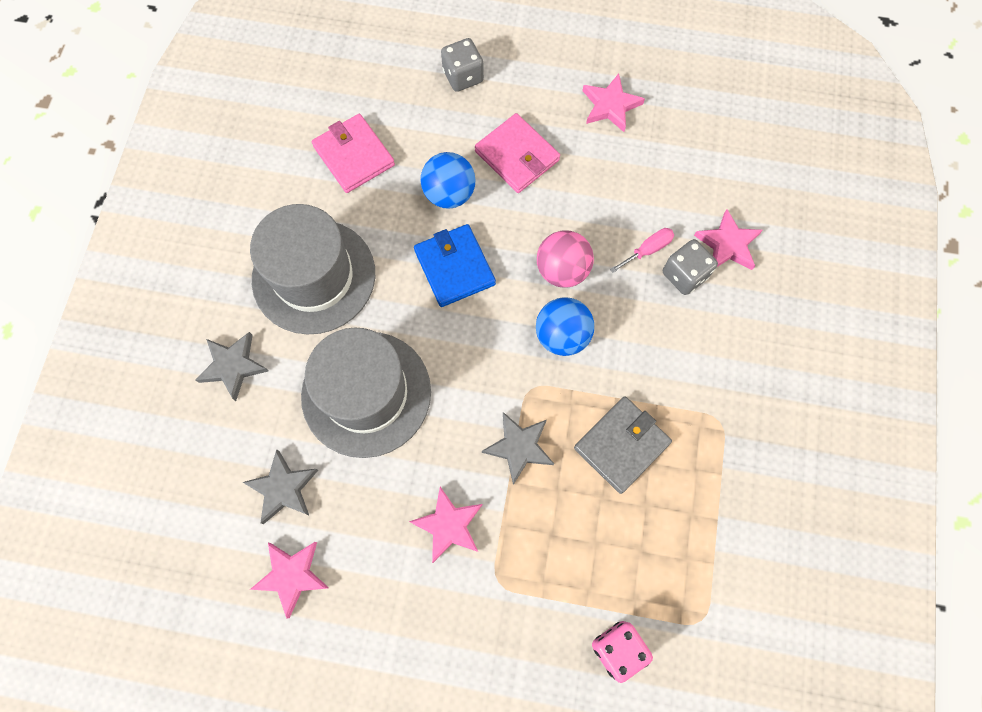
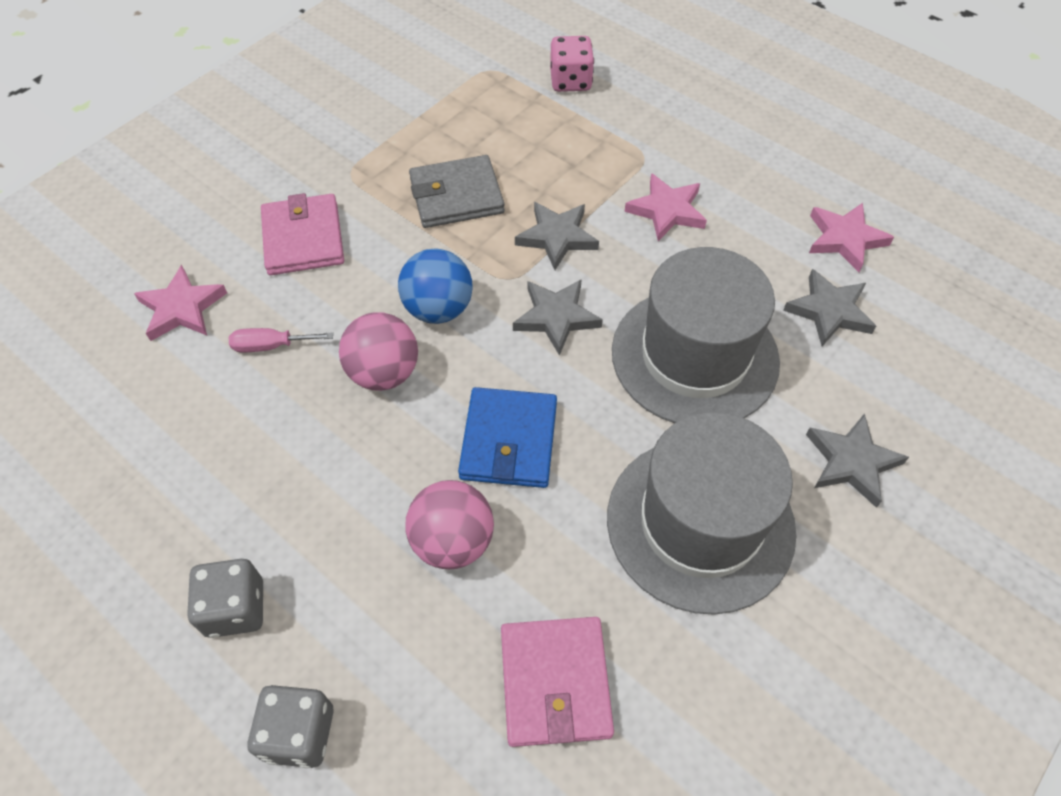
camera: 150 degrees left, 15 degrees down
(449, 194) = (453, 541): blue ball -> pink ball
(477, 373) = (556, 317): none -> grey star
(517, 156) = (323, 547): pink wallet -> pink wallet (303, 238)
(610, 106) = (139, 551): pink star -> none
(684, 275) = (257, 302): grey dice -> grey dice (235, 608)

